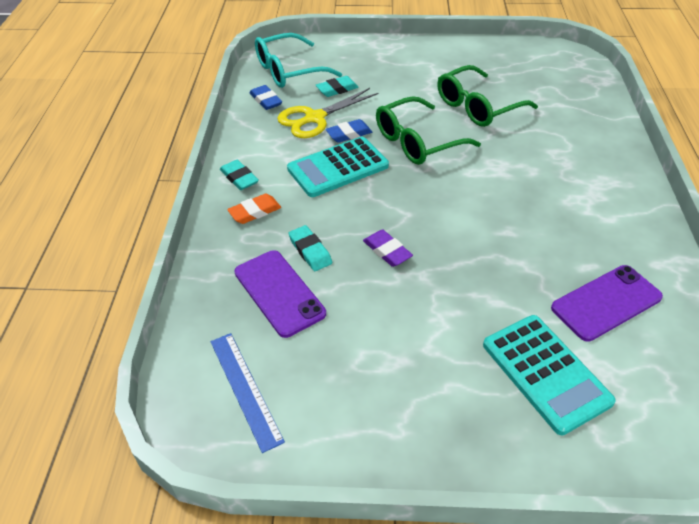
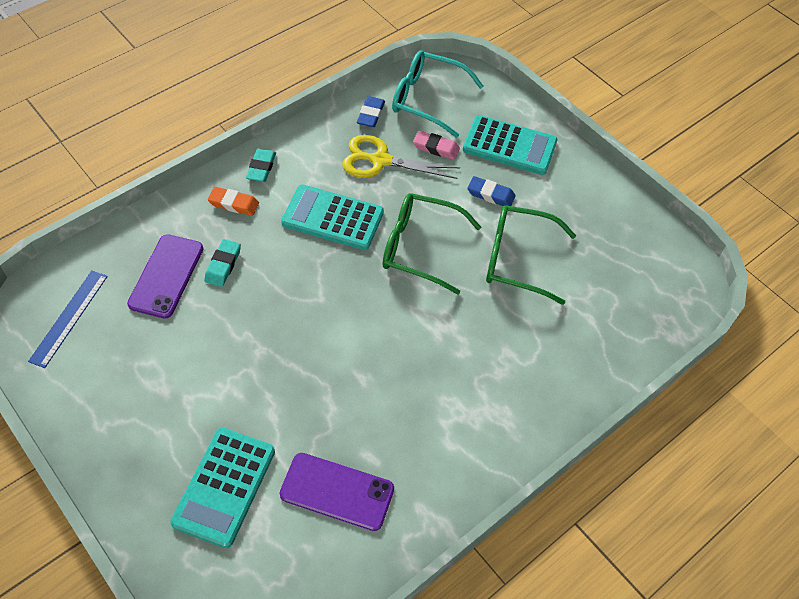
camera: 45 degrees right, 10 degrees up
(337, 89) = (436, 147): turquoise eraser -> pink eraser
(349, 134) = (383, 196): blue eraser -> blue eraser (491, 194)
(377, 61) = (509, 146): none -> turquoise calculator
(387, 251) = (265, 311): purple eraser -> none

